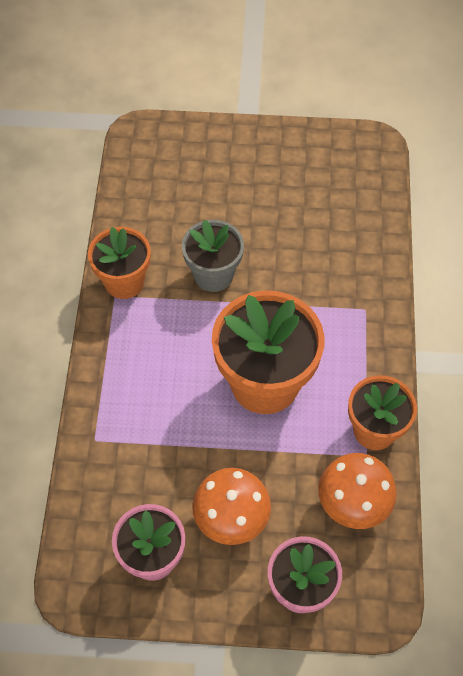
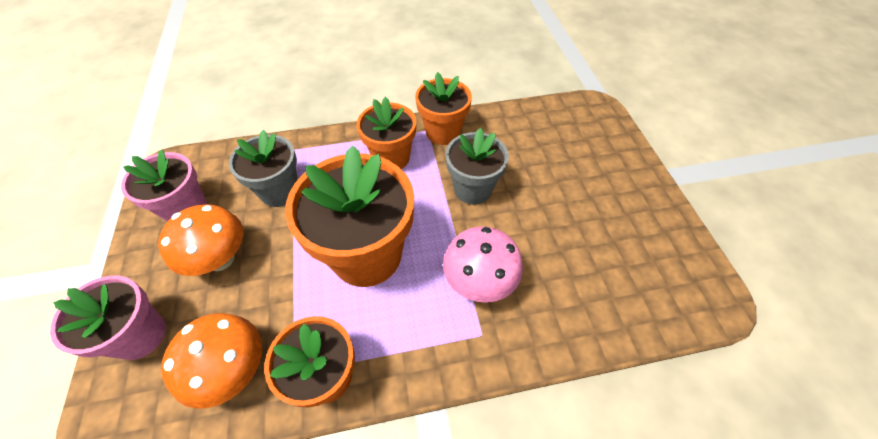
camera: 75 degrees right, 5 degrees down
(145, 339) = (391, 158): none -> orange flower pot
(157, 457) = (280, 191): none -> grey flower pot
(317, 297) = (479, 281): none -> pink mushroom

